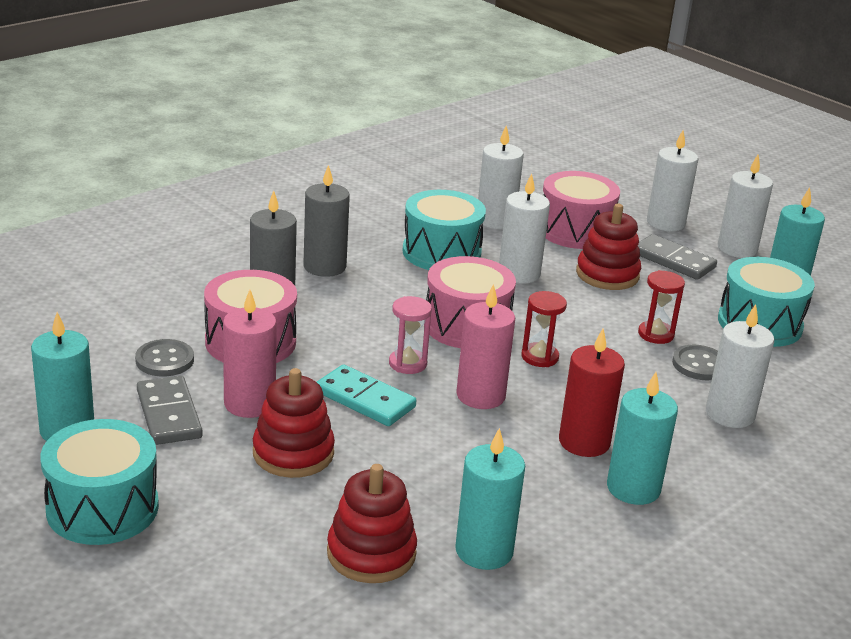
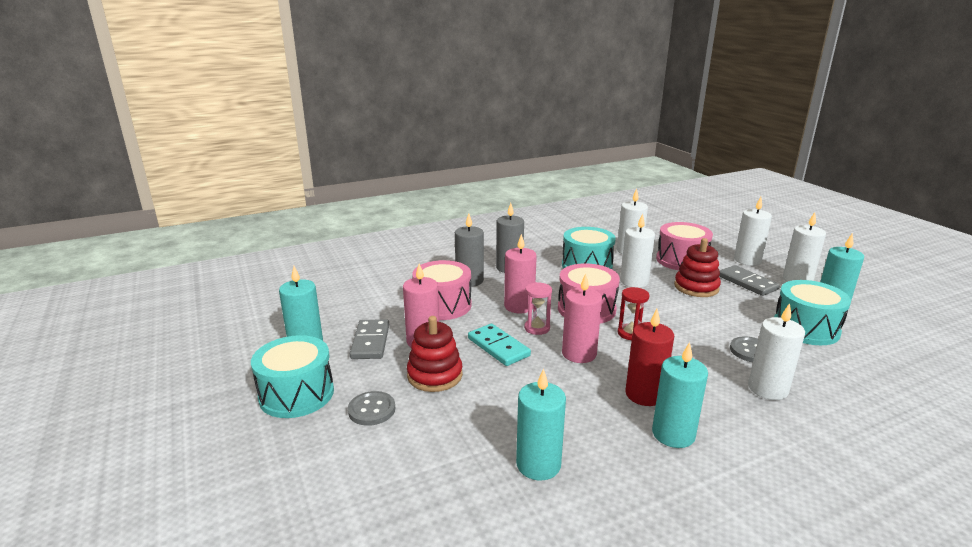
camera: 20 degrees right, 5 degrees down
(164, 360) = (386, 310): grey button -> grey button (371, 410)
(367, 331) = (519, 306): none -> pink candle
(371, 553) = (454, 453): red stacking toy -> none
(656, 334) = (721, 327): red hourglass -> none

